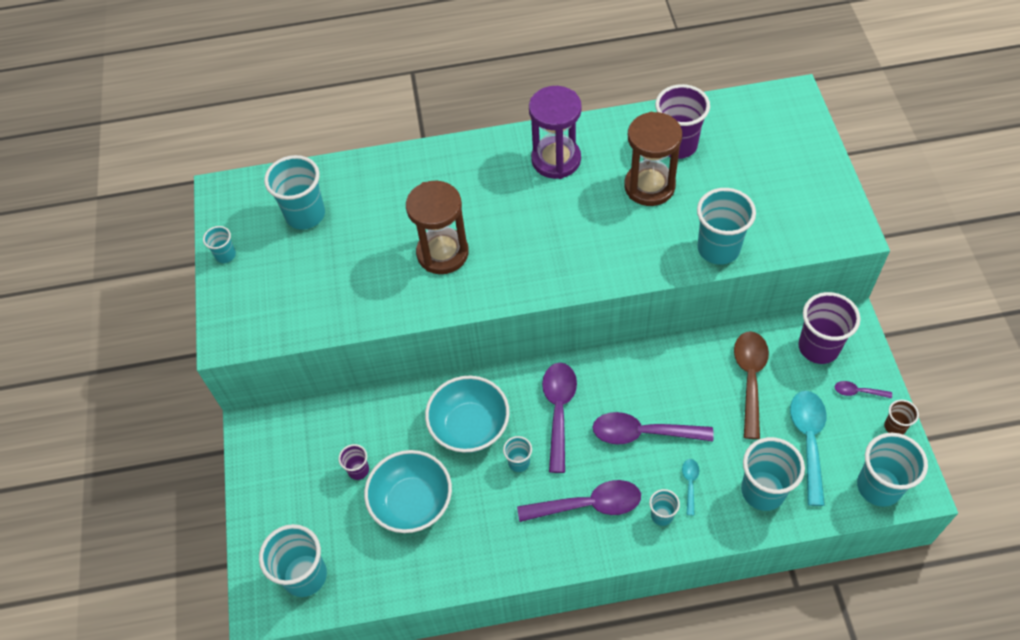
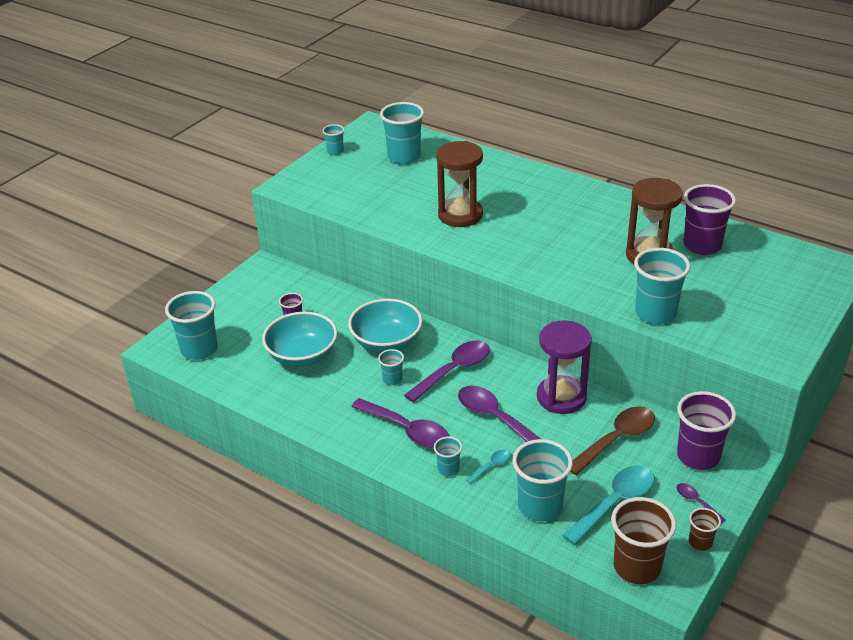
camera: 40 degrees right, 20 degrees down
(556, 160) = (600, 209): purple hourglass -> purple hourglass (561, 397)
(879, 486) = (637, 567): turquoise cup -> brown cup

